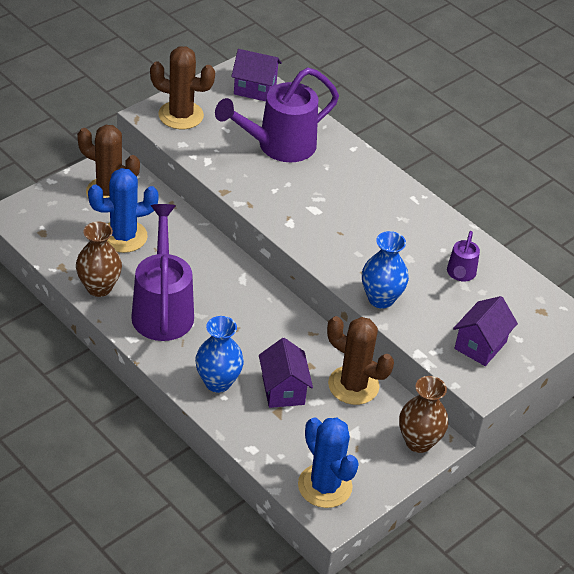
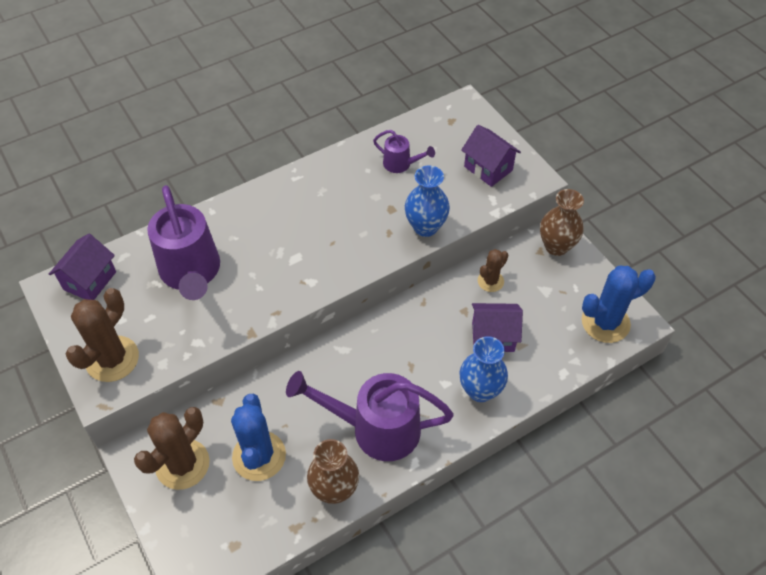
camera: 75 degrees left, 10 degrees up
(353, 385) = (490, 281): brown cactus -> brown cactus, size x0.57

